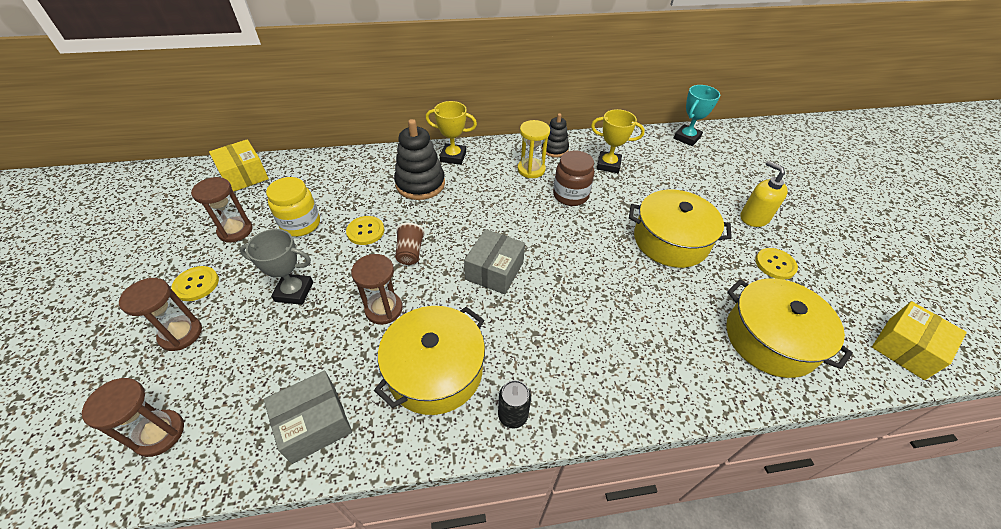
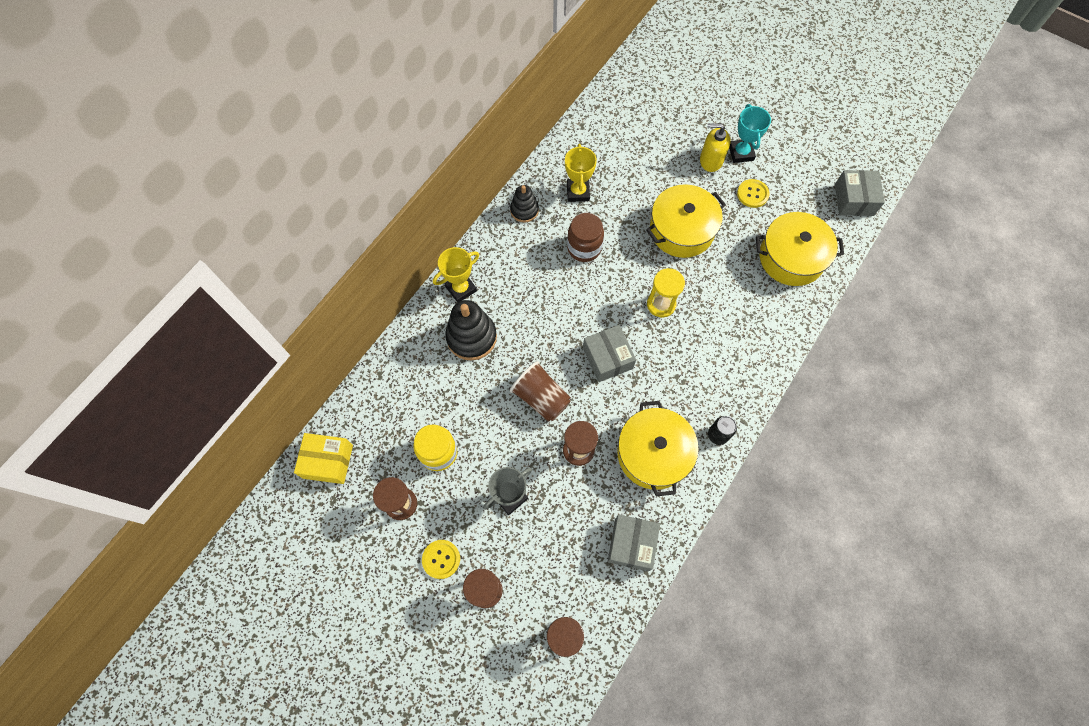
camera: 45 degrees left, 20 degrees up
(365, 231) = (490, 412): yellow button -> none
(410, 252) = (541, 398): brown cup -> brown cup, size x1.59
(531, 169) = (531, 248): yellow hourglass -> yellow hourglass (661, 304)
(608, 165) = (578, 192): yellow trophy -> yellow trophy turned 60 degrees counterclockwise
(687, 138) = (602, 110): turquoise trophy -> turquoise trophy (741, 153)
(905, 348) = (854, 200): yellow box -> grey box

